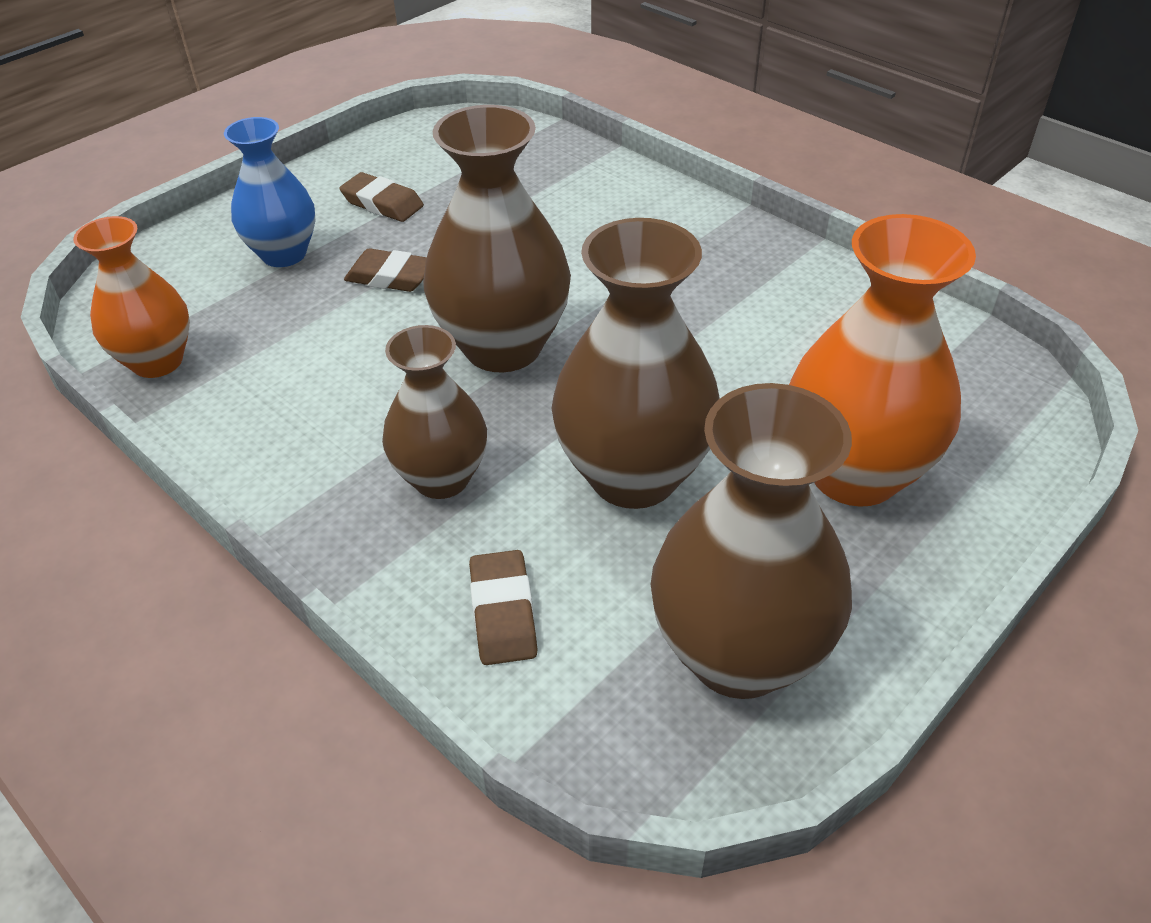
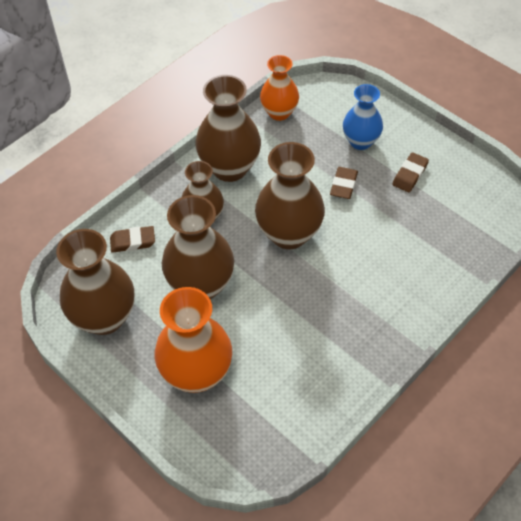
camera: 90 degrees right, 10 degrees up
(301, 438) = (229, 168): none -> brown vase

